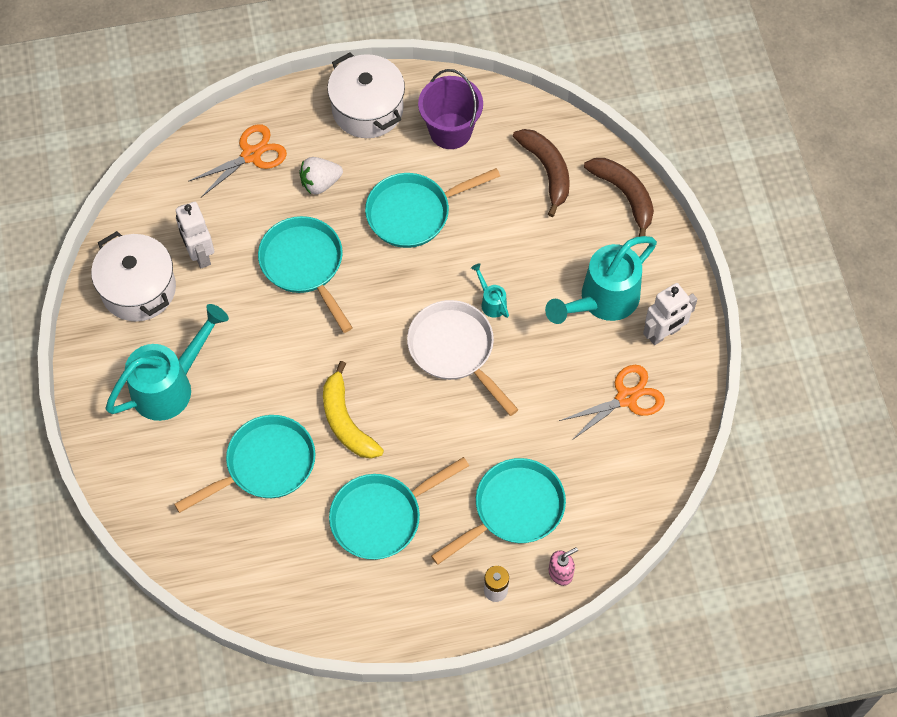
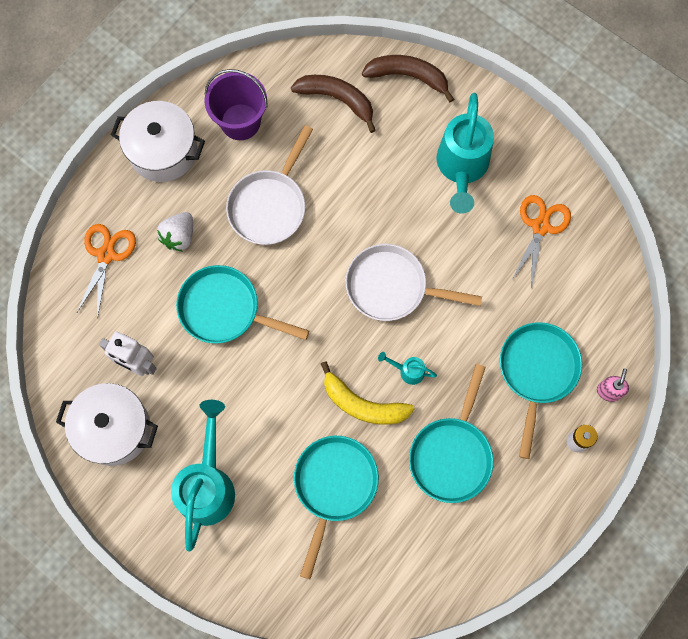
camera: 40 degrees left, 10 degrees up
(414, 213) = (270, 205): turquoise pan -> white pan
(491, 302) = (385, 230): turquoise watering can -> turquoise watering can (408, 371)
(664, 333) = (524, 159): white robot -> none

